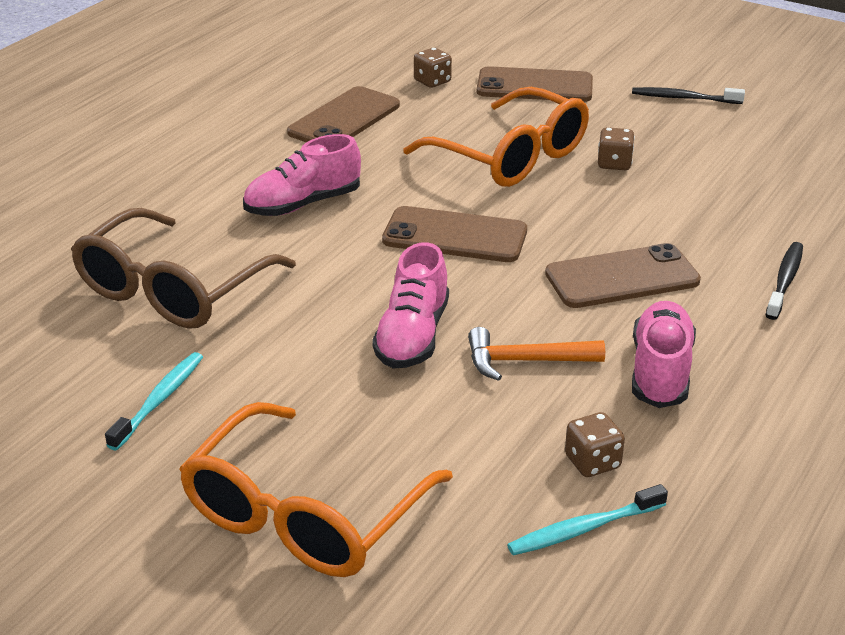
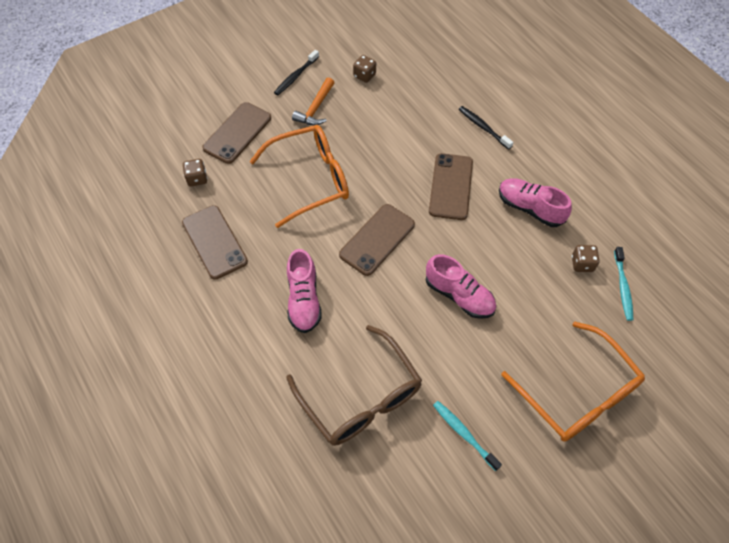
camera: 65 degrees left, 25 degrees up
(525, 361) = (500, 257): orange hammer -> orange hammer (315, 108)
(614, 164) = (345, 139): brown dice -> brown dice (364, 75)

